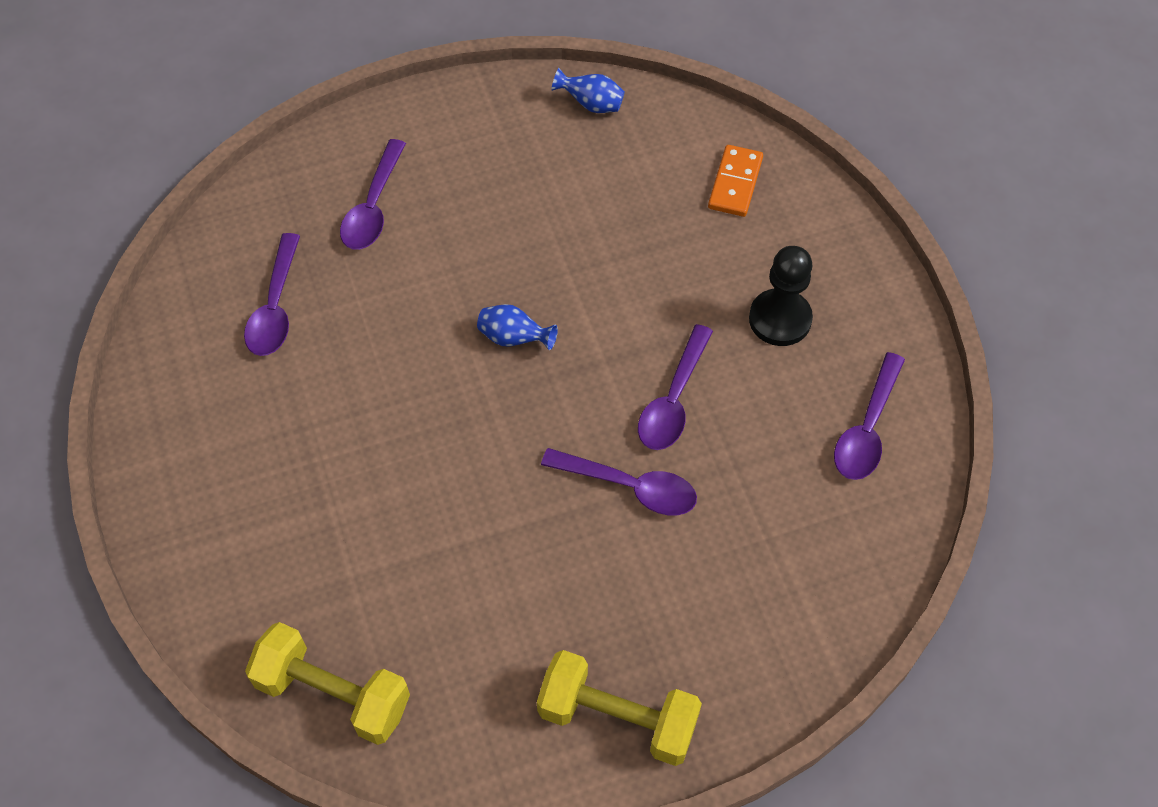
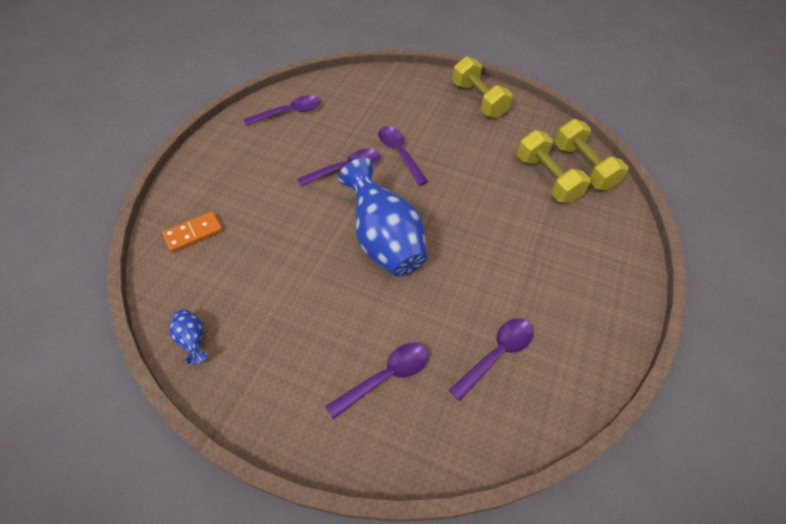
camera: 140 degrees left, 5 degrees down
(376, 617) = (546, 179): none -> yellow dumbbell
(514, 338) = (384, 241): blue vase -> blue vase, size x2.40
(780, 319) = (264, 165): black pawn -> none

